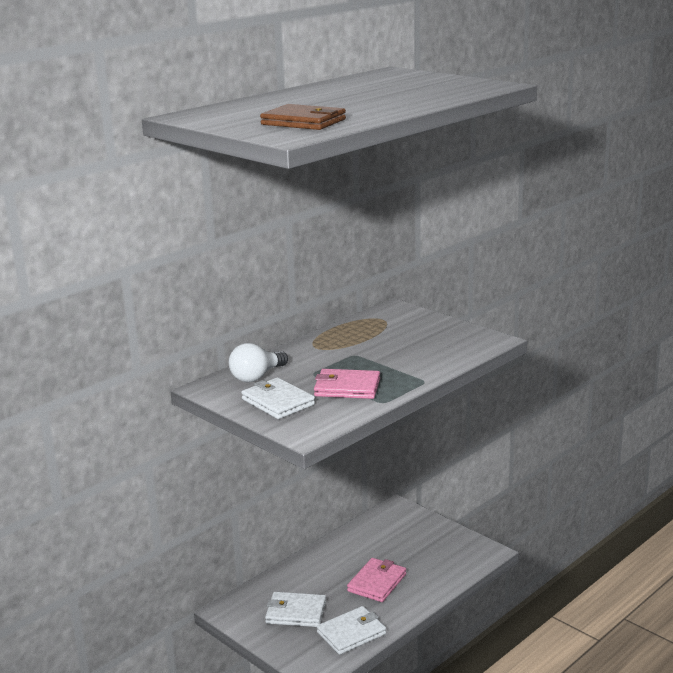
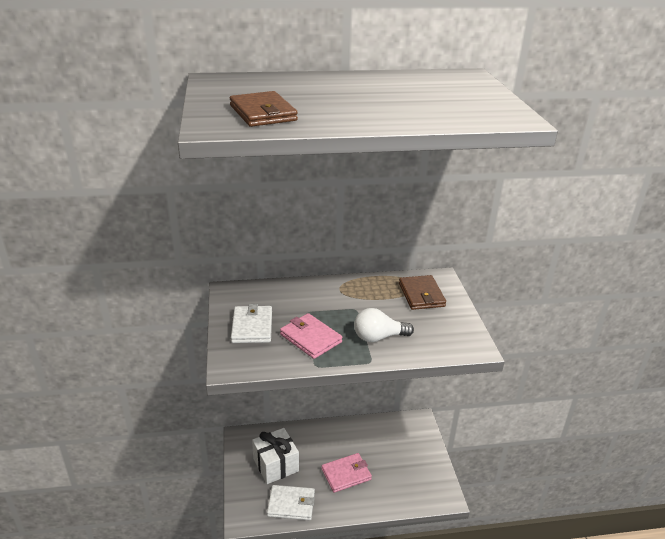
camera: 35 degrees right, 10 degrees up
(256, 377) = (269, 297): white light bulb -> white light bulb (378, 337)
(296, 612) = (276, 465): white wallet -> white gift
(397, 324) = (421, 295): none -> brown wallet

